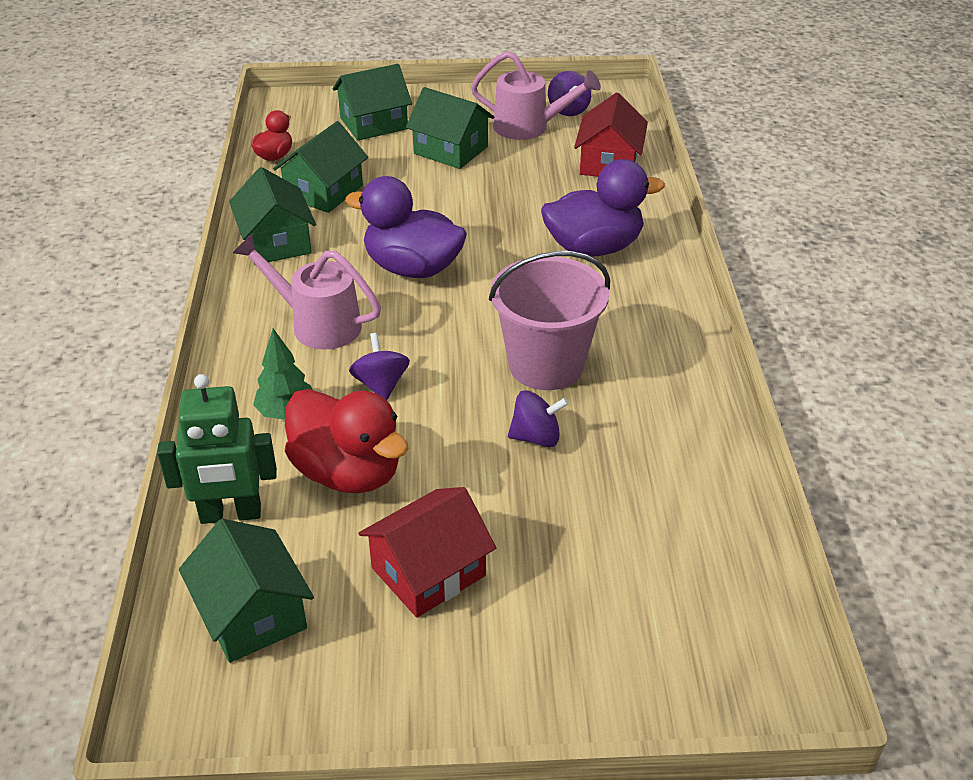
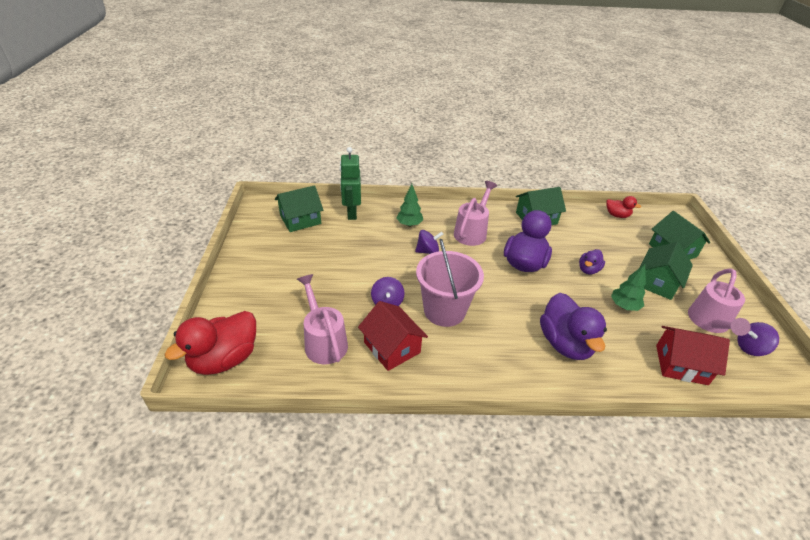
camera: 90 degrees right, 0 degrees up
(324, 191) = (588, 232): green house -> none
(348, 472) = (370, 241): red duck -> red duck (224, 359)
(426, 205) = (588, 270): none -> purple duck
(428, 571) = (308, 263): red house -> red house (392, 347)
(507, 187) = (624, 306): none -> green tree
(650, 517) = (324, 341): none -> pink watering can

